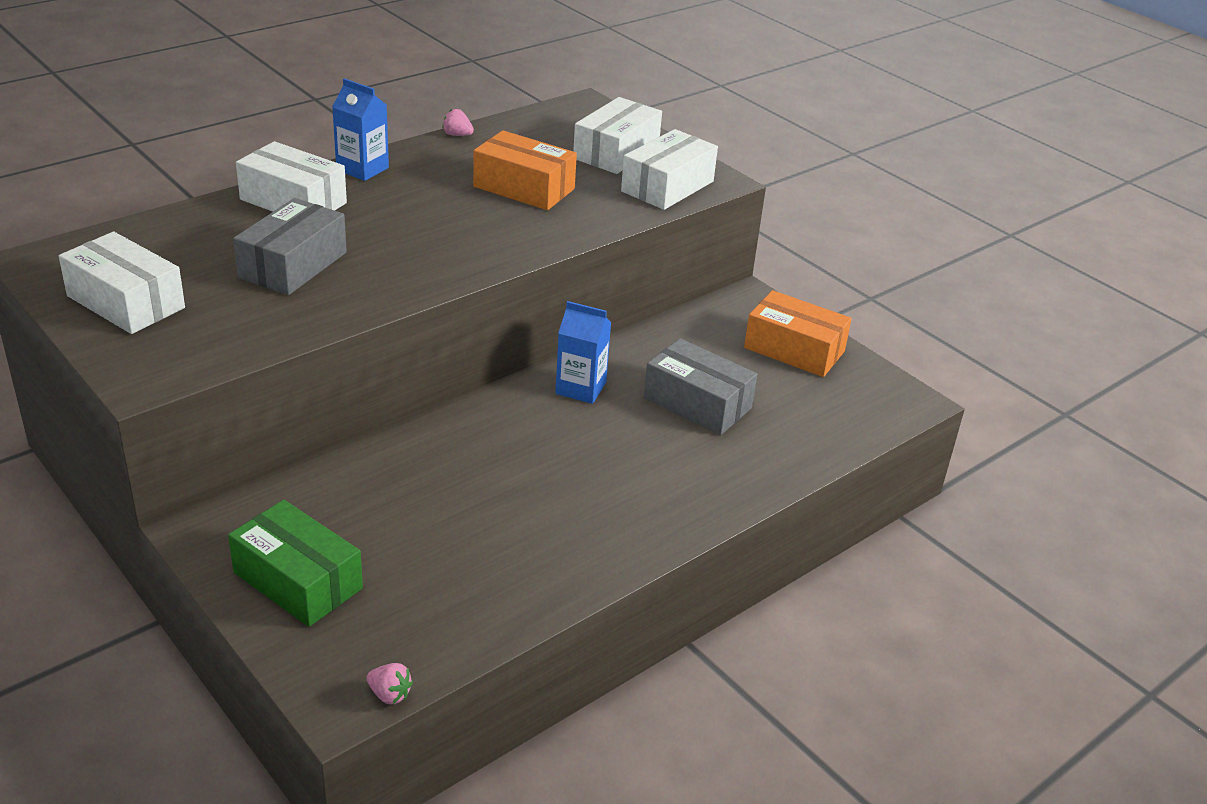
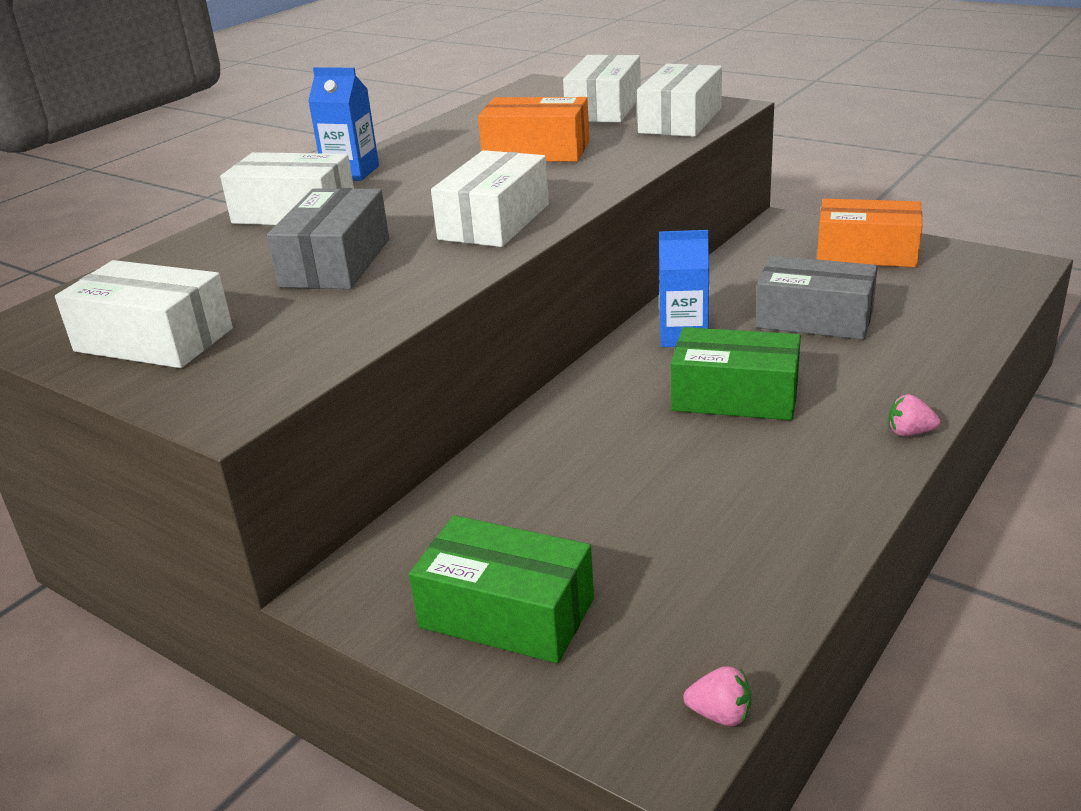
camera: 10 degrees left, 5 degrees down
(436, 258) = (494, 222): none -> white box
(457, 135) = (430, 129): pink strawberry -> pink strawberry (909, 432)
(579, 456) = (735, 396): none -> green box

